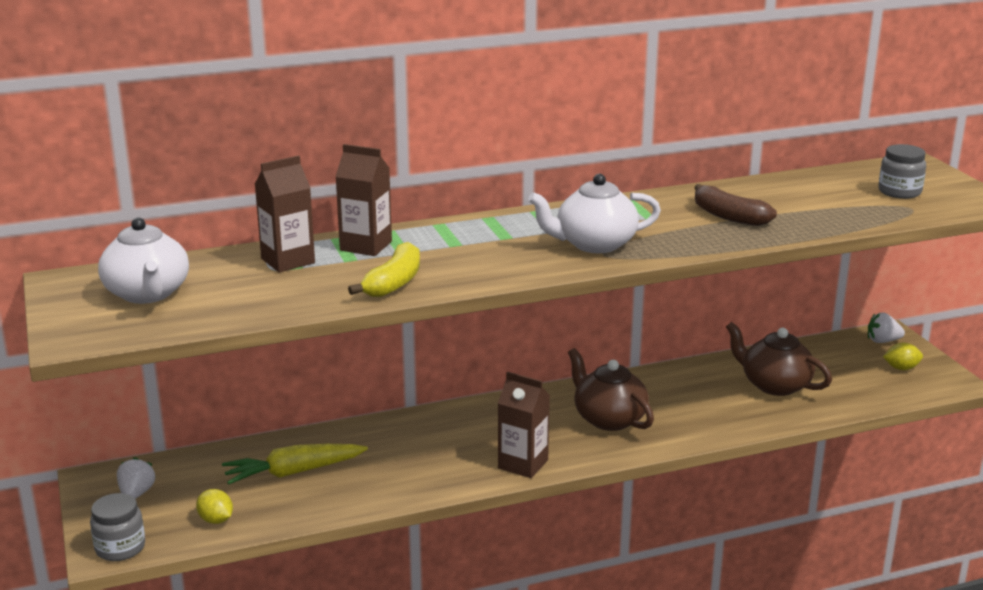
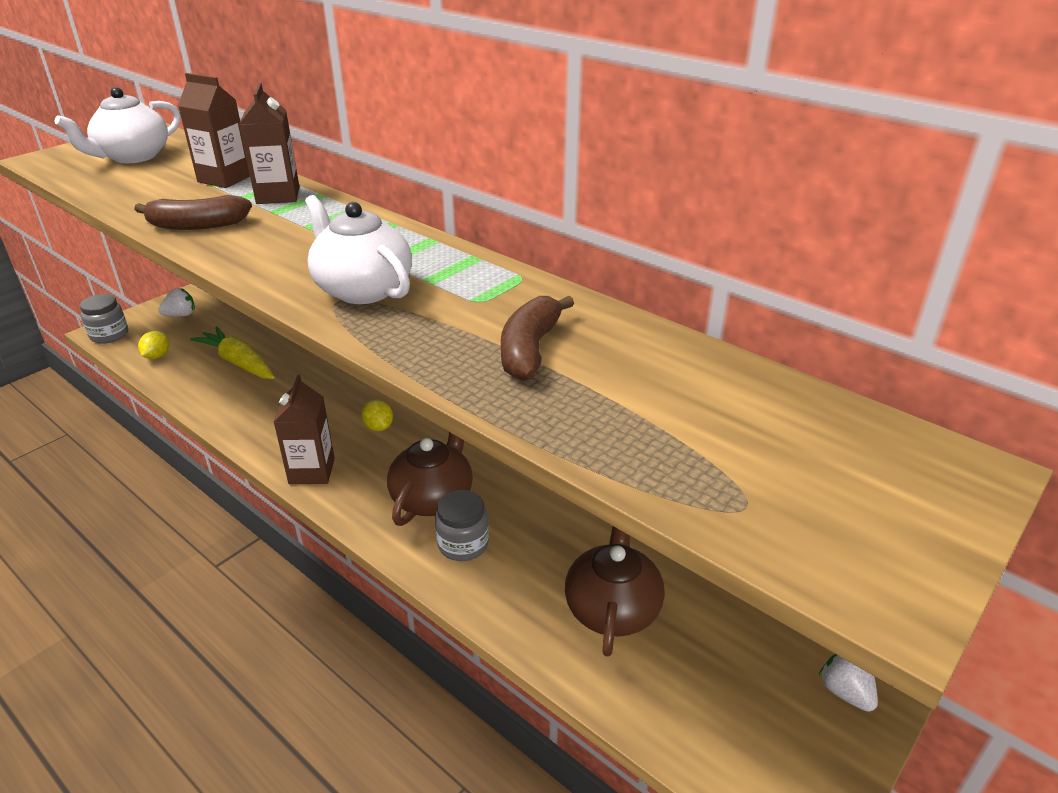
camera: 60 degrees right, 10 degrees up
(394, 283) = (197, 225): yellow banana -> brown banana
(899, 192) = (806, 478): grey jar -> grey jar (463, 544)
(901, 368) = (783, 738): yellow lemon -> yellow lemon (378, 427)

